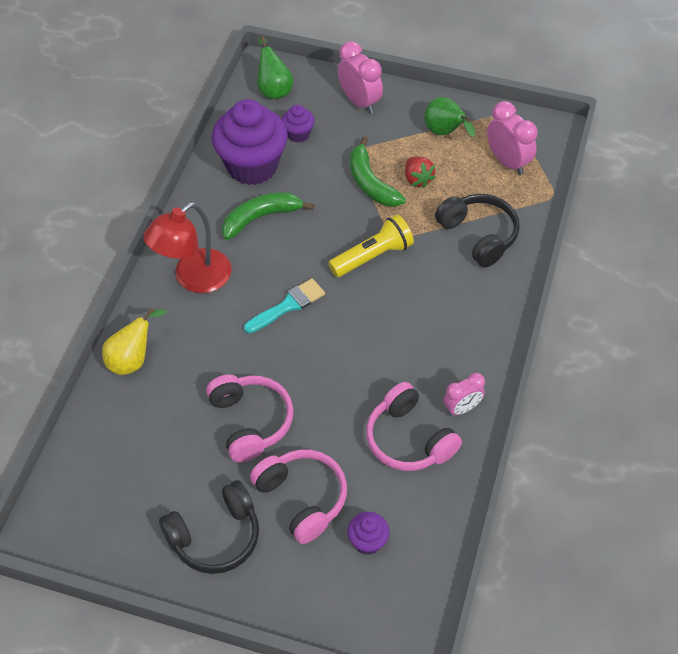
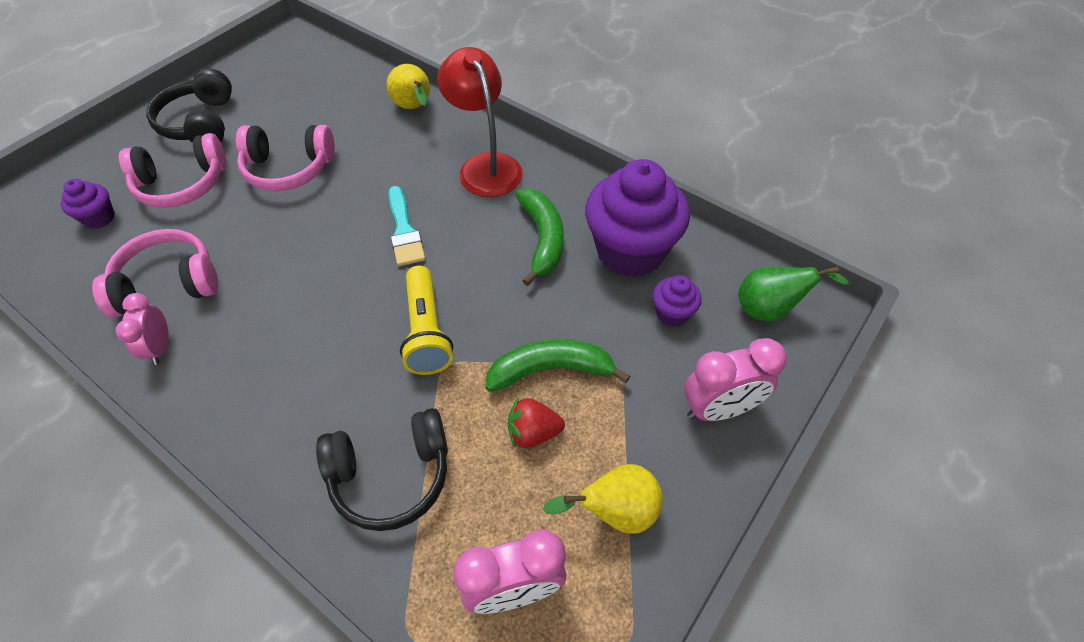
camera: 110 degrees right, 0 degrees up
(445, 133) = (615, 511): green pear -> yellow pear

